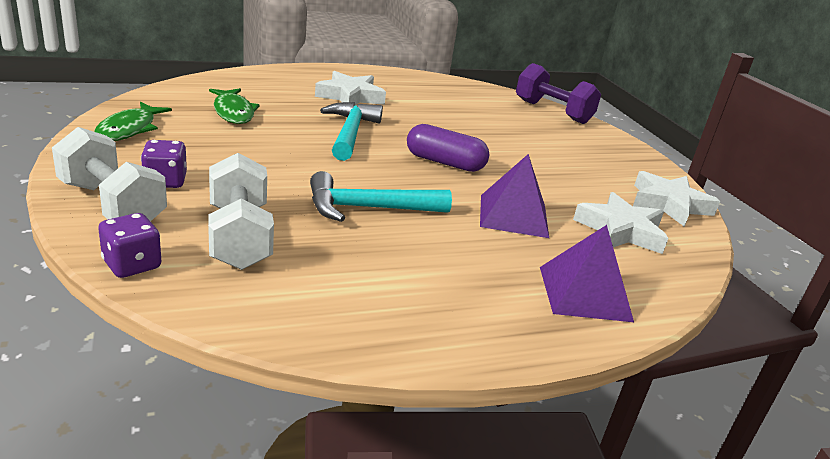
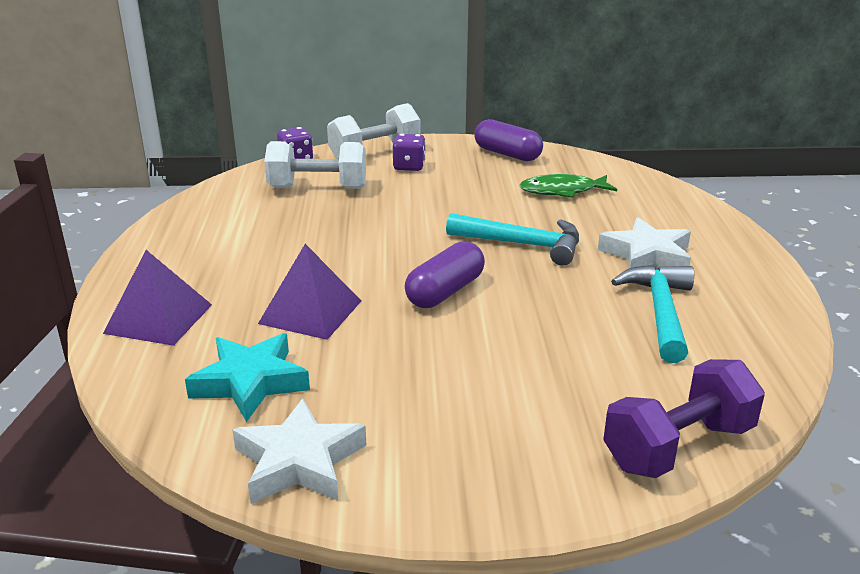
camera: 110 degrees right, 0 degrees up
(129, 129) = (507, 154): green fish -> purple capsule
(368, 208) = (347, 237): turquoise hammer -> turquoise hammer (660, 312)
(620, 230) = (250, 382): white star -> turquoise star

